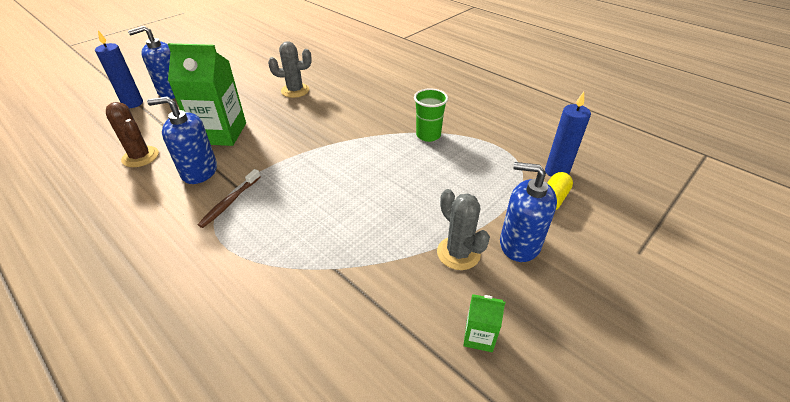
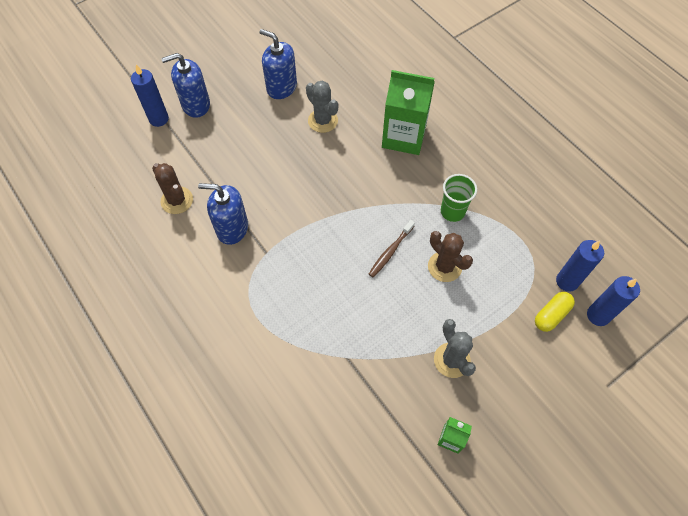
camera: 10 degrees right, 20 degrees up
(220, 133) = (248, 178): green carton -> green carton (404, 136)
(230, 202) = (261, 271): brown toothbrush -> brown toothbrush (390, 251)
(295, 90) = (323, 121): grey cactus -> grey cactus turned 45 degrees clockwise
(430, 175) = (444, 267): none -> brown cactus
(519, 244) = (506, 359): blue soap dispenser -> blue soap dispenser (281, 87)
(599, 194) = (598, 315): none -> blue candle

